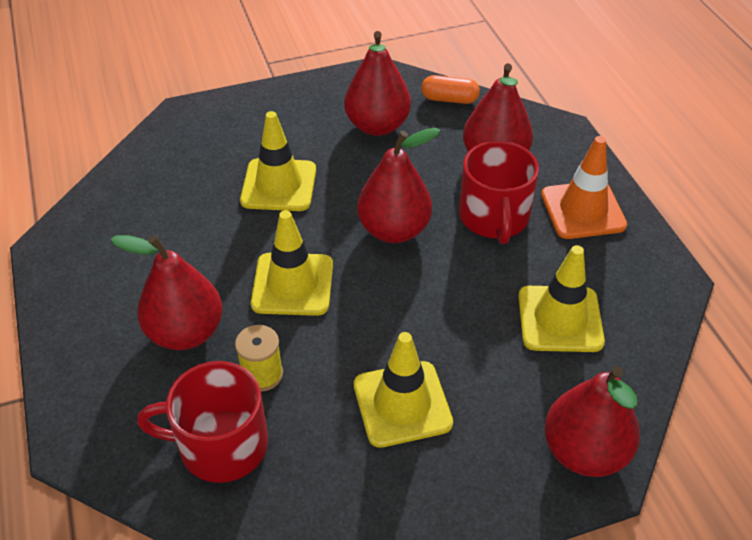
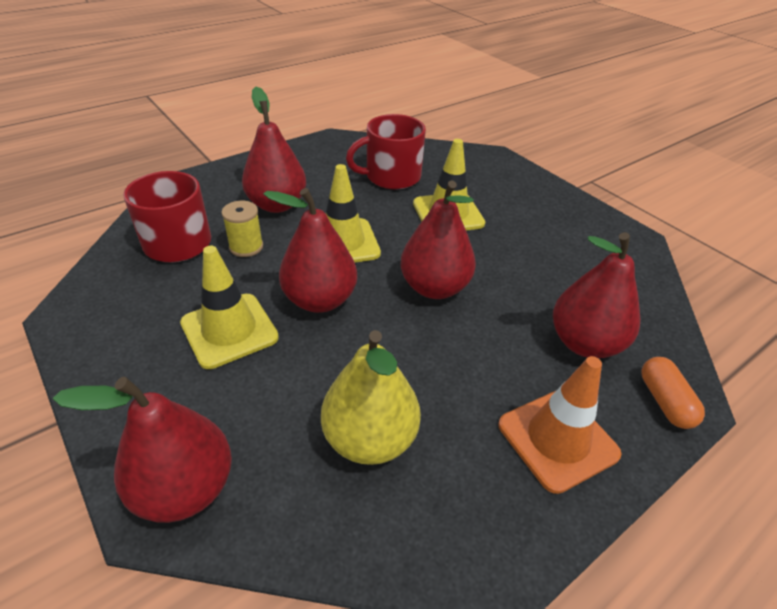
camera: 70 degrees right, 5 degrees down
(377, 126) = (563, 252): red pear -> red pear (320, 300)
(449, 99) = (646, 293): orange capsule -> orange capsule (664, 401)
(494, 217) = (494, 357): red mug -> red mug (391, 176)
(560, 319) = (370, 438): yellow traffic cone -> yellow pear

